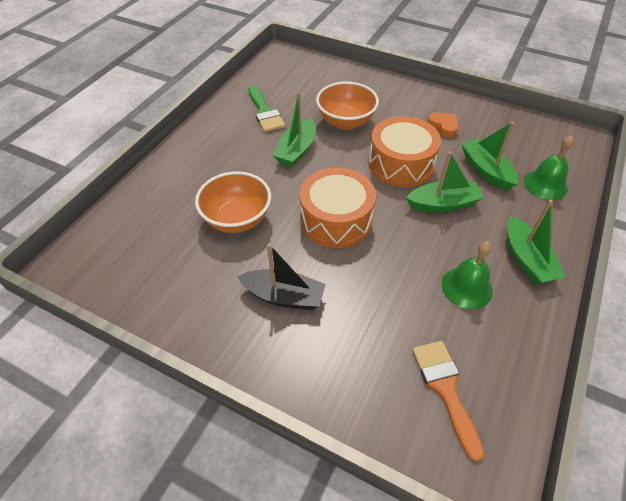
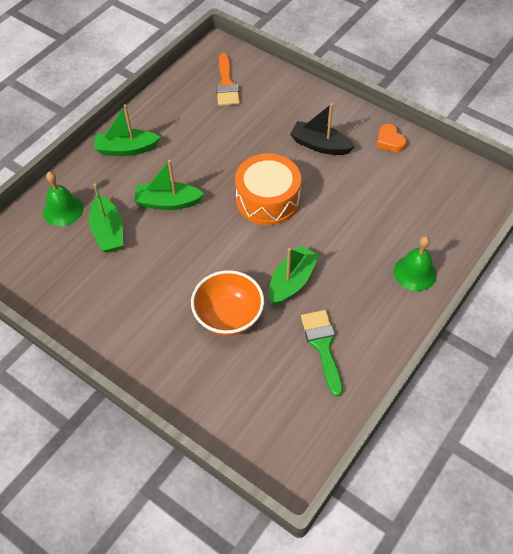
camera: 170 degrees left, 5 degrees up
(237, 219) = (355, 210): orange bowl -> none
(401, 164) = (188, 250): orange drum -> none
(443, 127) = (120, 294): orange heart -> orange heart (389, 141)
(467, 287) = (183, 136): green bell -> green bell (415, 272)
(527, 259) = (126, 149): green boat -> green boat turned 90 degrees counterclockwise

